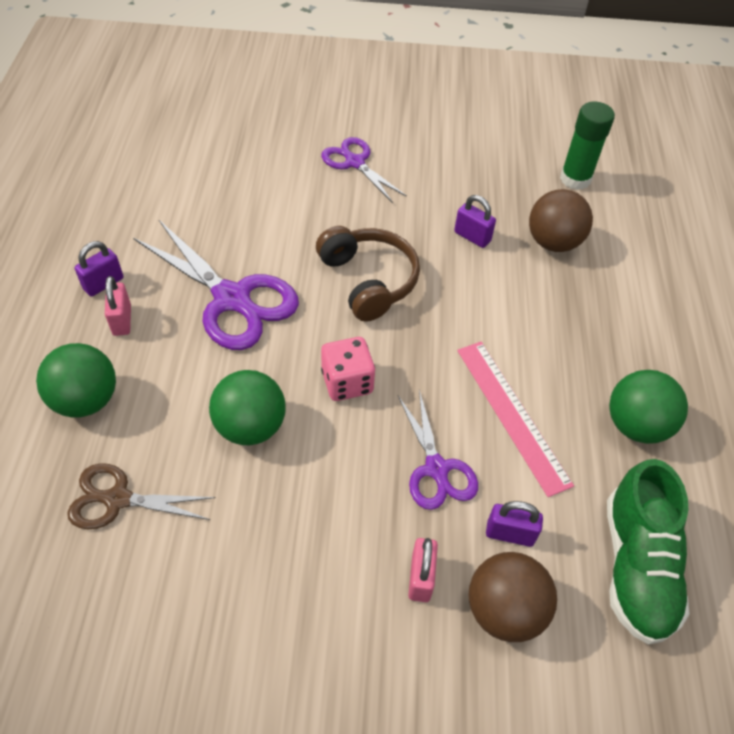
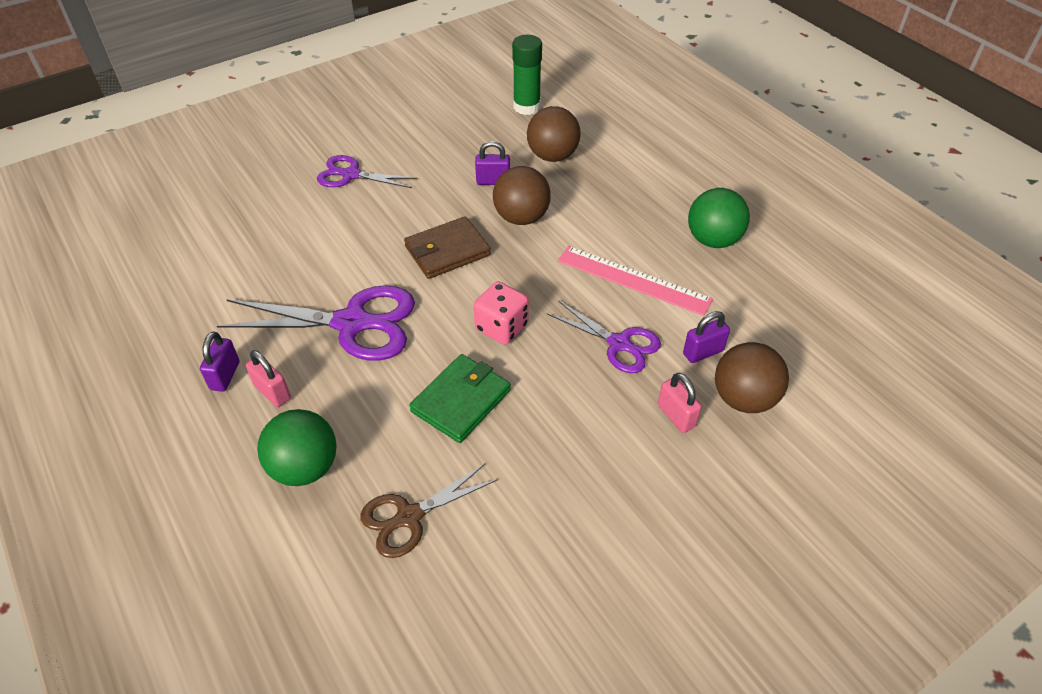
camera: 35 degrees left, 5 degrees down
(251, 426) = (461, 400): green ball -> green wallet
(368, 280) = (447, 251): brown headphones -> brown wallet
(464, 287) = (521, 218): none -> brown ball
(636, 566) = (791, 321): green shoe -> none

